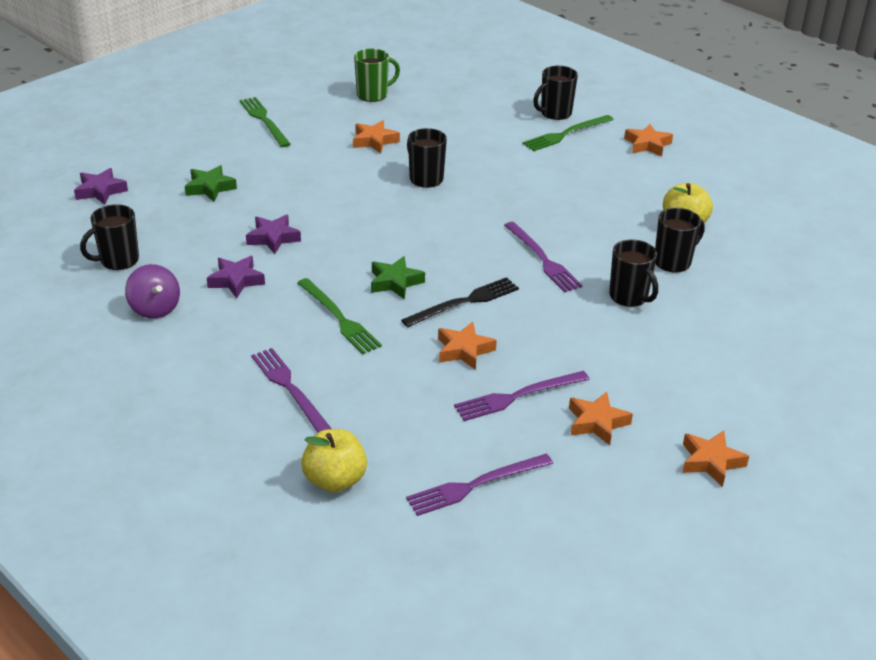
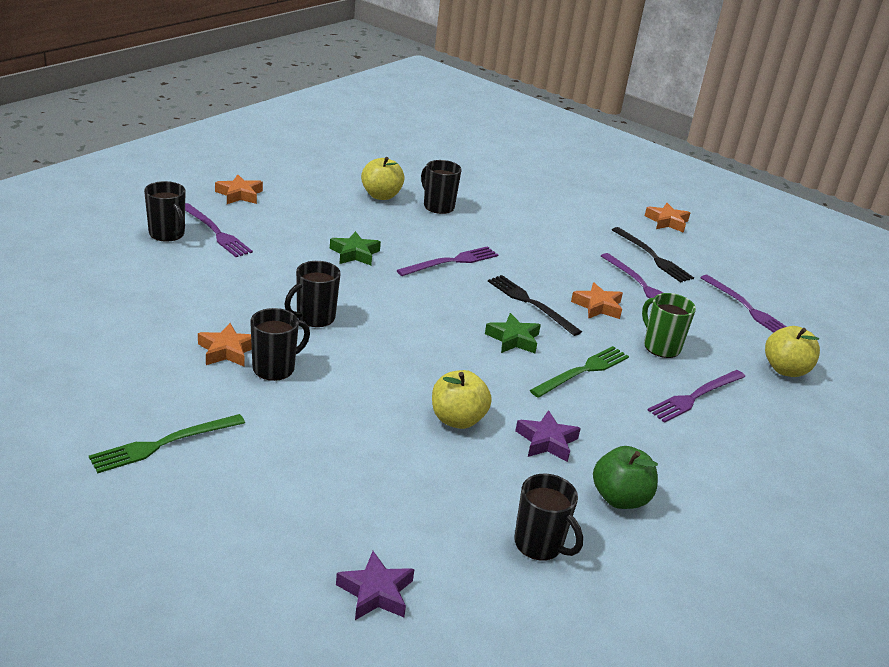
camera: 100 degrees left, 5 degrees down
(155, 308) = (620, 498): purple spinning top -> green apple
(210, 188) = (353, 480): green star -> green star (355, 254)
(273, 238) = (457, 419): purple star -> yellow apple
(373, 95) = (98, 351): green mug -> green mug (661, 347)
(566, 134) = (216, 232): green fork -> purple fork
(597, 422) = (653, 257): orange star -> black fork
(629, 296) = (493, 229): black mug -> black mug (275, 368)

